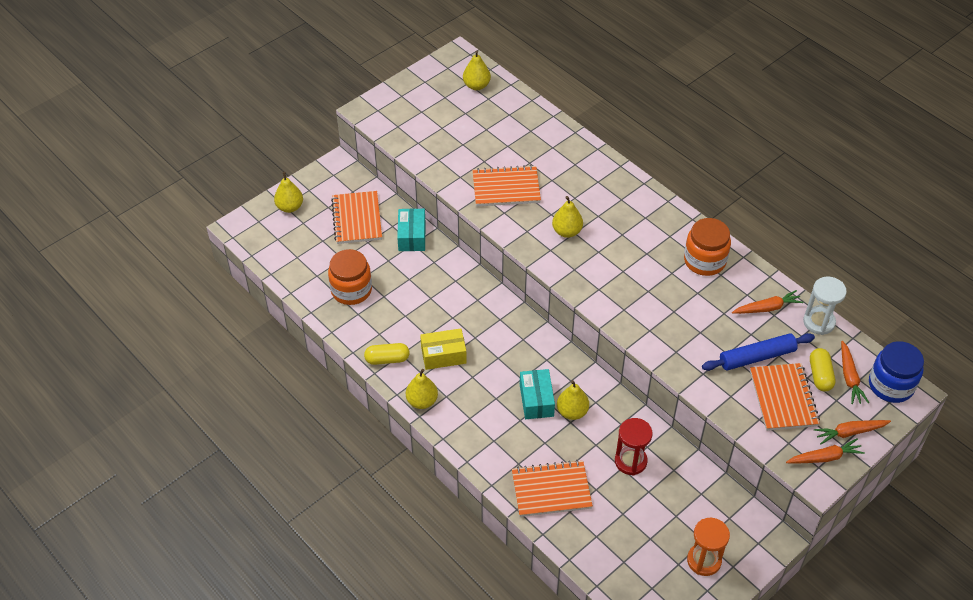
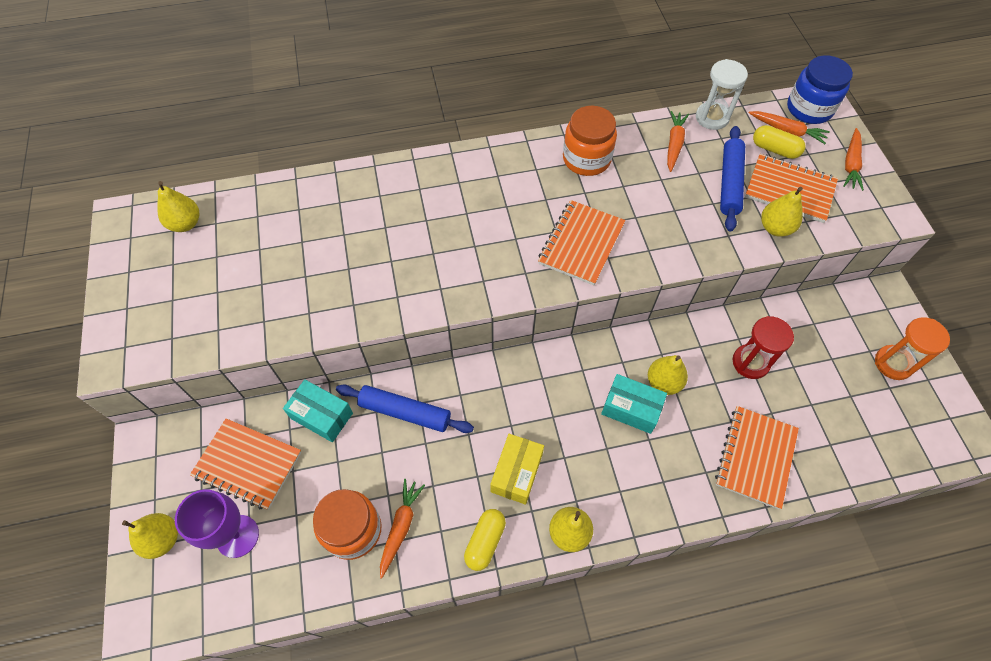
camera: 60 degrees left, 10 degrees up
(313, 239) = (237, 536): none -> purple goblet
(444, 277) = (405, 412): none -> blue rolling pin
(506, 188) = (363, 276): orange notebook -> orange notebook (581, 244)
(567, 231) = (468, 252): yellow pear -> yellow pear (775, 228)
(824, 457) = (872, 197): orange carrot -> orange carrot (401, 527)

